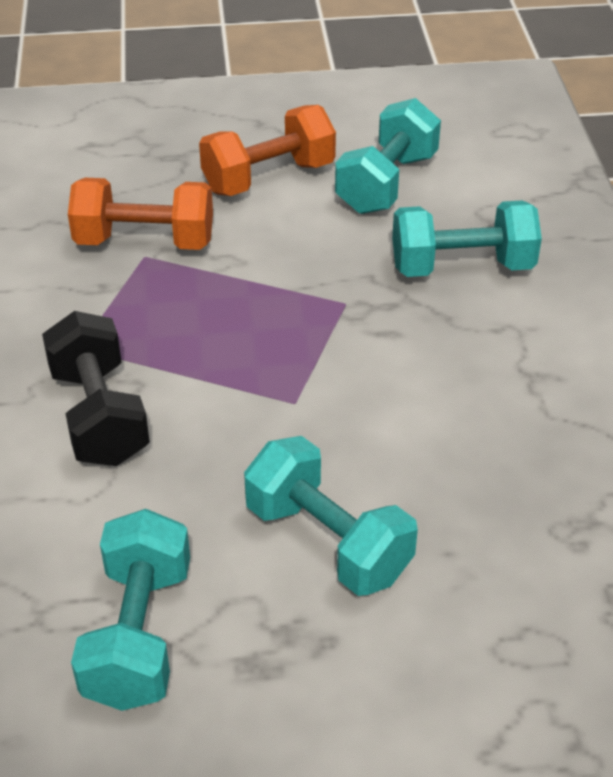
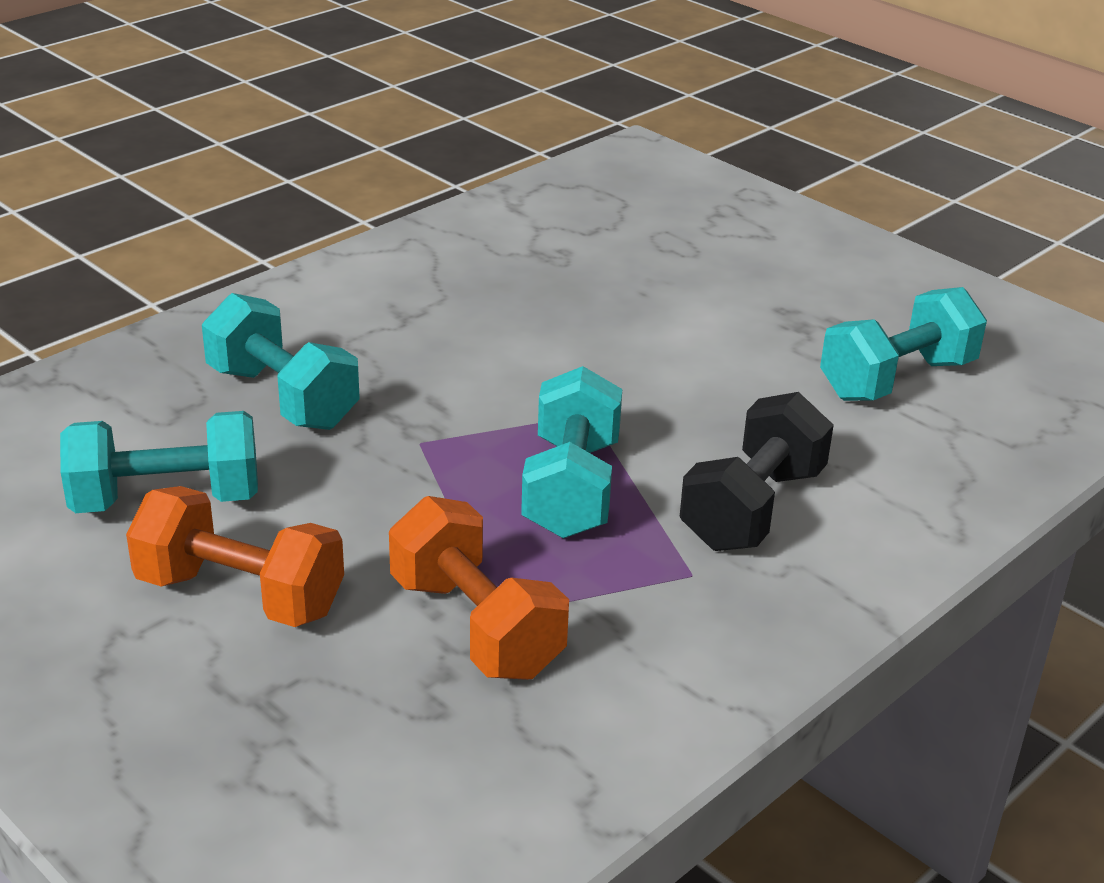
camera: 130 degrees left, 10 degrees down
(328, 541) = (706, 340): turquoise dumbbell -> turquoise dumbbell (571, 488)

